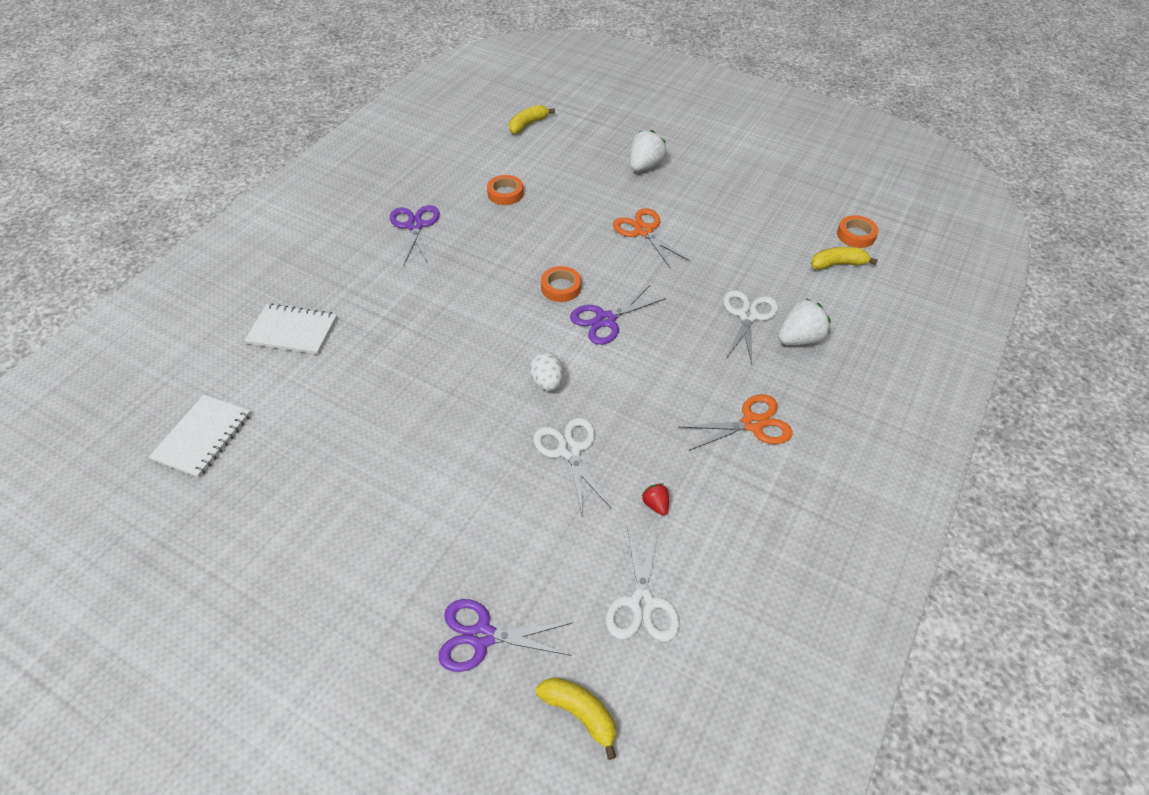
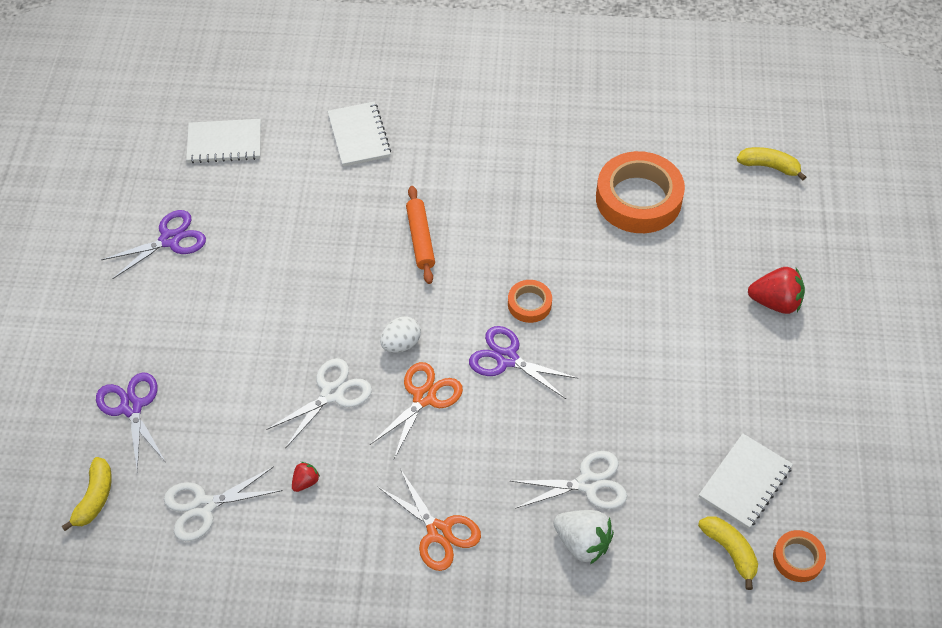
camera: 65 degrees right, 5 degrees up
(415, 226) = (542, 151): purple scissors -> purple scissors (170, 240)
(444, 330) = (420, 239): none -> orange rolling pin
(505, 193) = (638, 199): orange tape -> orange tape, size x2.06
(644, 166) = (775, 302): white strawberry -> red strawberry
(644, 231) = (661, 342): orange scissors -> orange scissors (424, 397)
(785, 236) = (745, 482): none -> white notebook

